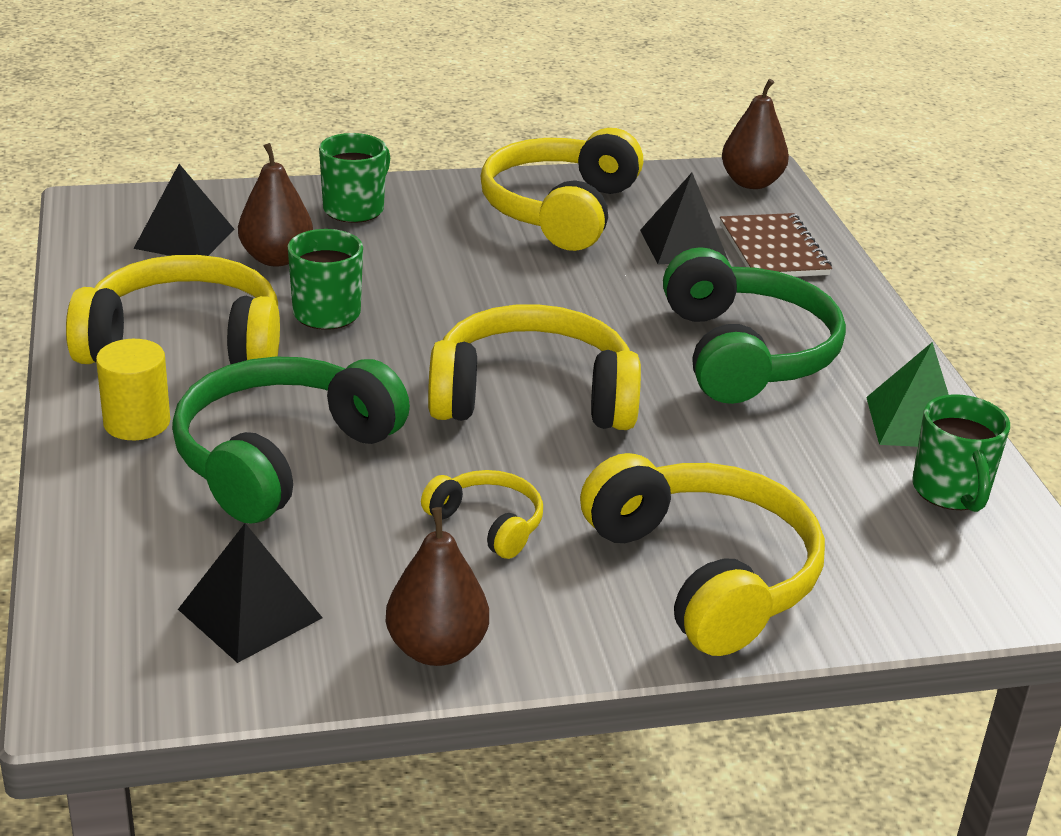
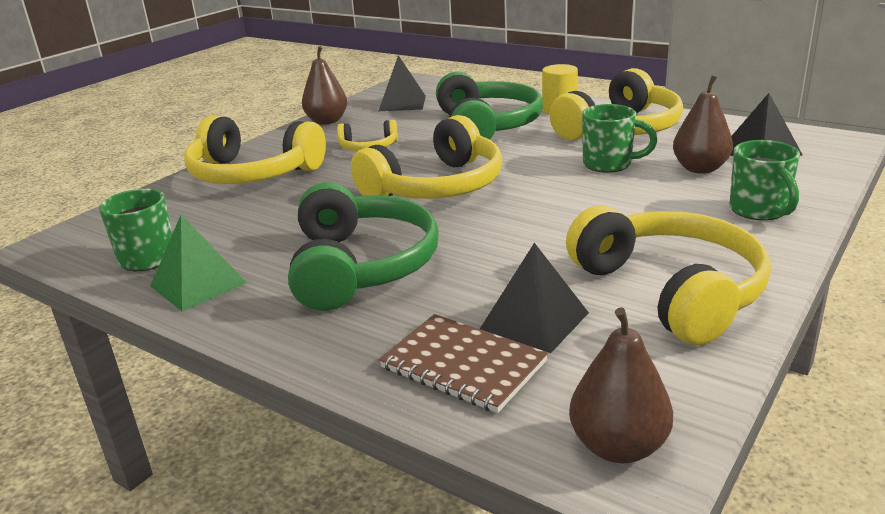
camera: 140 degrees right, 5 degrees down
(745, 353) = (360, 266): green headphones -> green headphones turned 135 degrees counterclockwise

